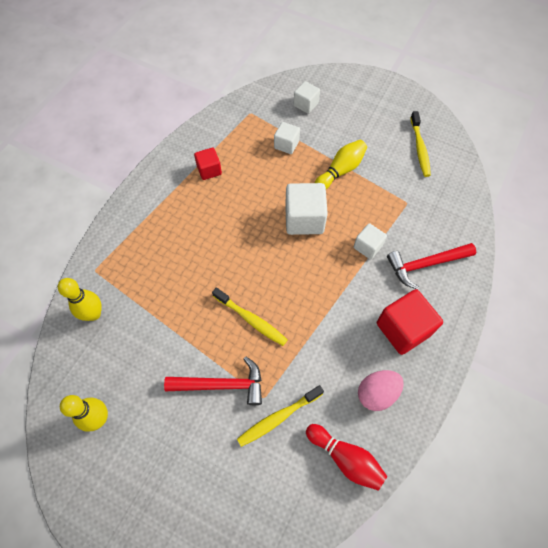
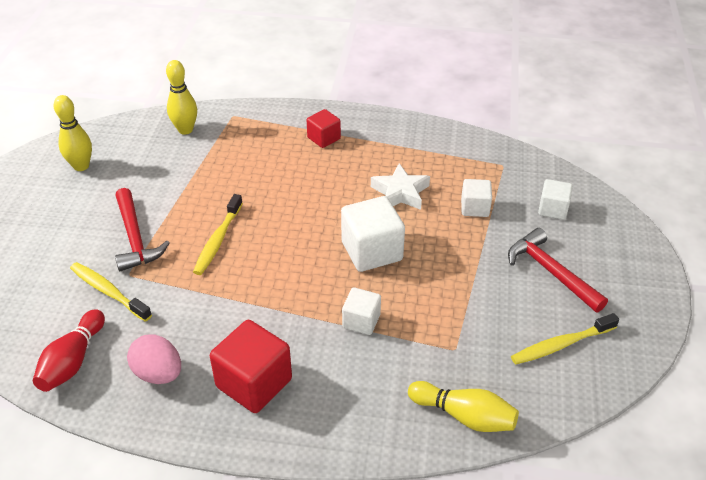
camera: 70 degrees right, 20 degrees down
(209, 170) = (396, 155): red cube -> red cube (324, 138)
(251, 182) = (400, 193): none -> white star
(340, 171) = (466, 268): yellow bowling pin -> yellow bowling pin (464, 416)
(425, 265) = (361, 389): red hammer -> red hammer (550, 272)

